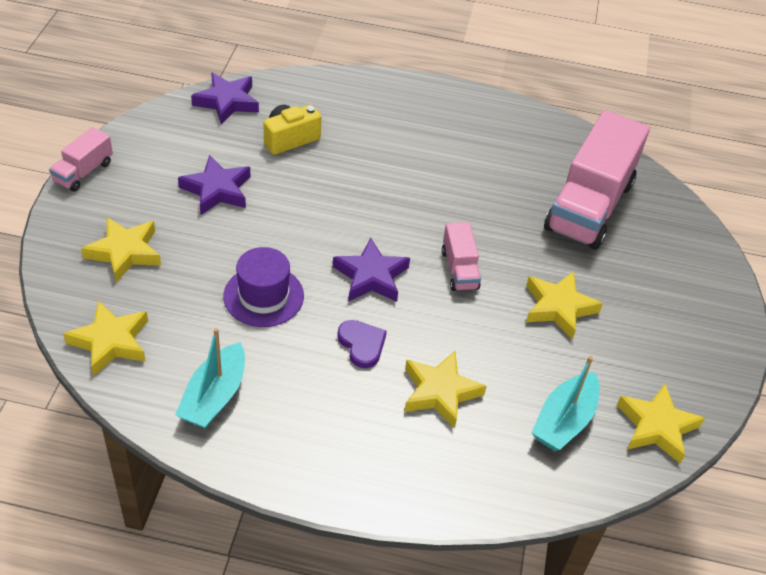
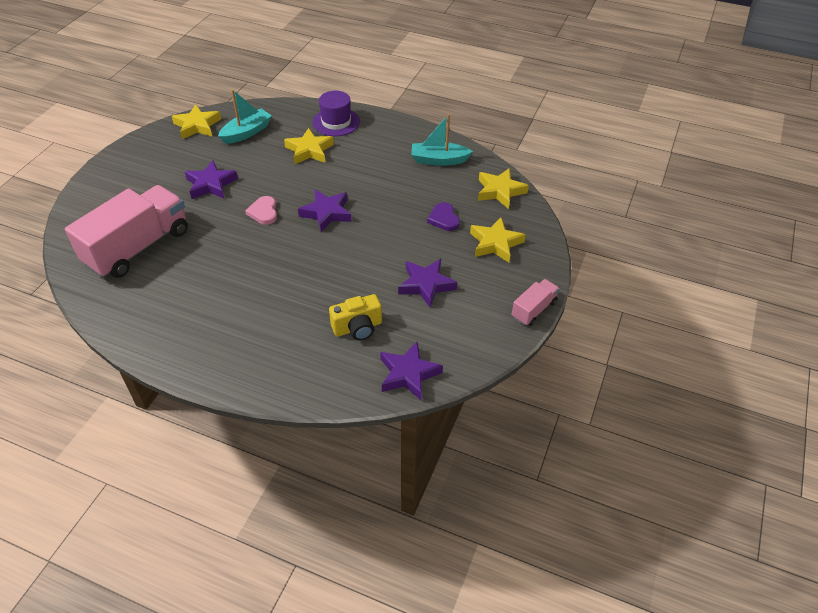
camera: 165 degrees left, 0 degrees up
(214, 396) = (439, 160): turquoise boat -> turquoise boat turned 120 degrees counterclockwise
(263, 296) = (402, 208): purple hat -> purple hat (336, 122)
(362, 344) = (346, 176): purple heart -> purple heart (444, 219)
(459, 269) = (264, 212): pink truck -> pink heart
(558, 307) = (211, 184): yellow star -> purple star

